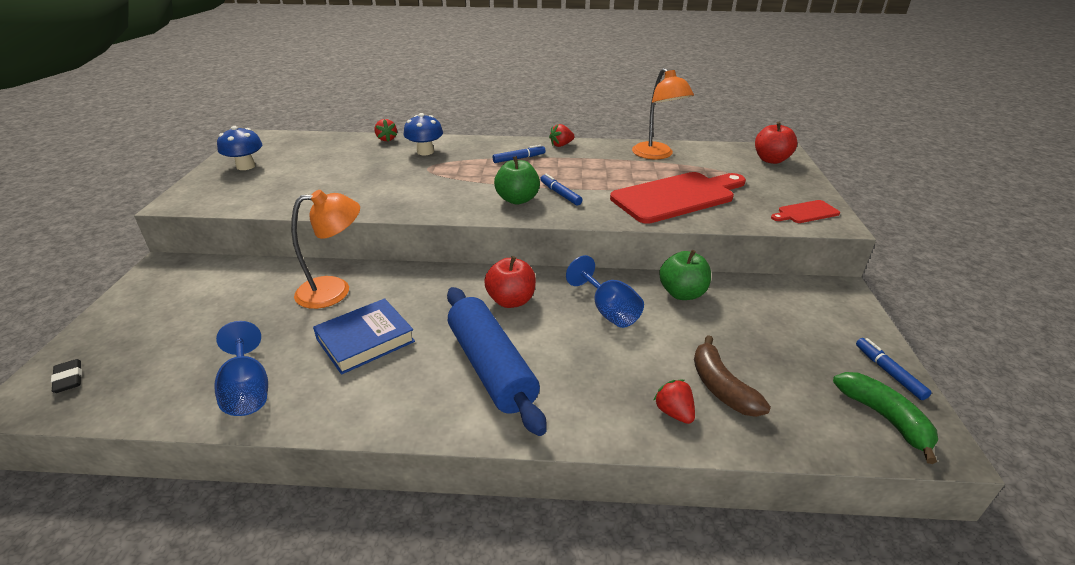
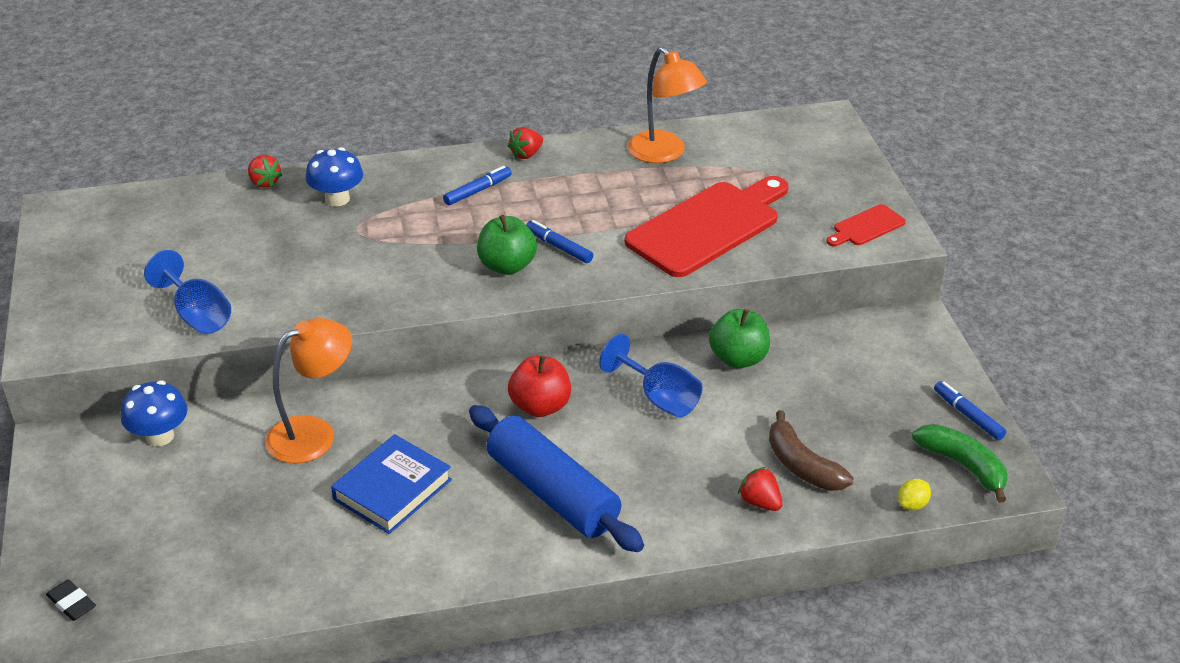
camera: 15 degrees left, 5 degrees up
(246, 166) = (89, 270): blue mushroom -> blue mushroom (160, 436)
(247, 390) = (294, 572): blue goblet -> blue goblet (197, 315)
(771, 160) = (815, 139): red apple -> none
(829, 446) = (912, 505): none -> yellow lemon

